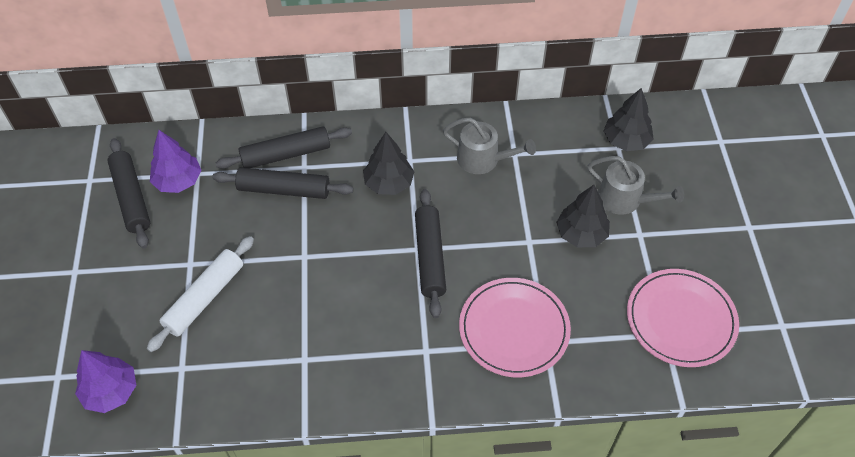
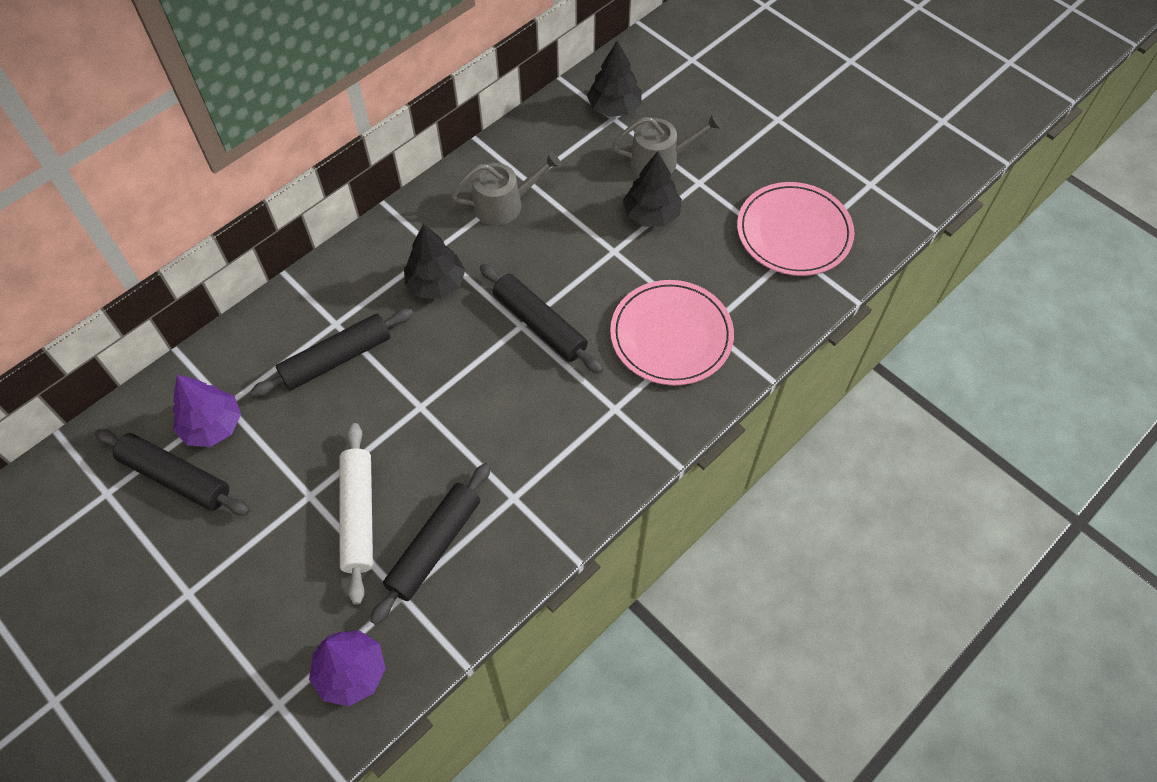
camera: 40 degrees left, 5 degrees up
(286, 154) = (304, 324): black rolling pin -> black rolling pin (434, 546)

